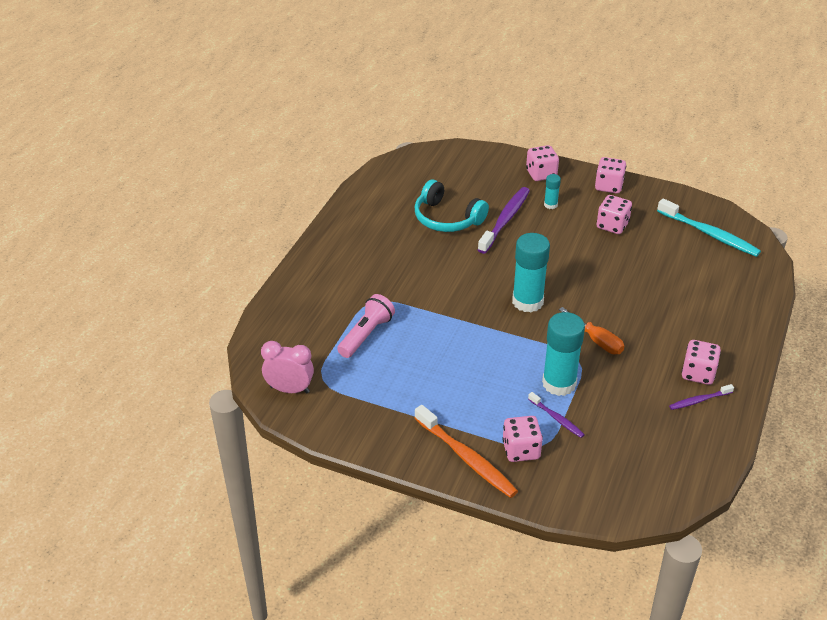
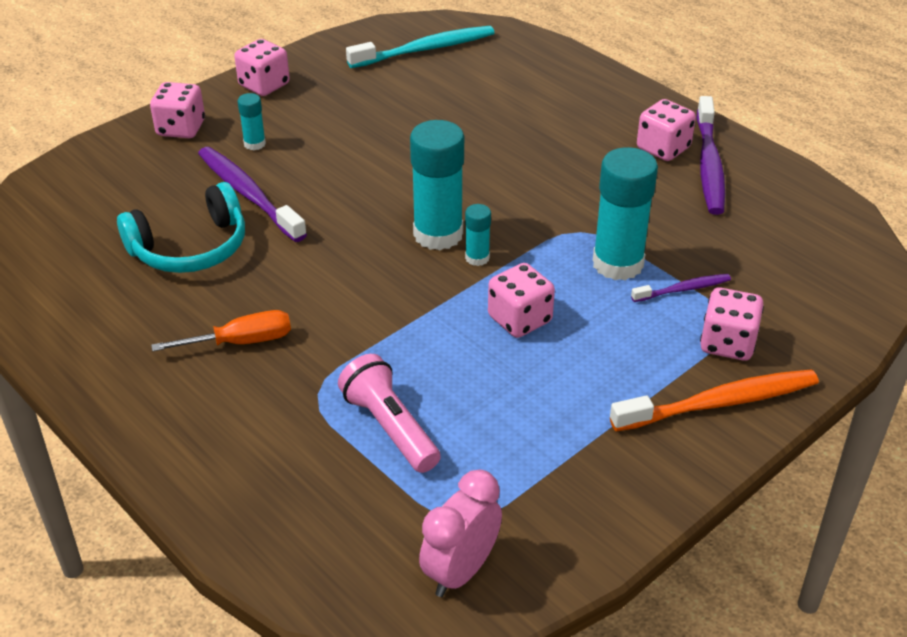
camera: 65 degrees left, 0 degrees up
(519, 323) = (477, 258): none -> turquoise glue stick
(597, 340) = (556, 203): orange screwdriver -> orange screwdriver (241, 342)
(612, 225) = (345, 111): pink dice -> pink dice (519, 319)
(699, 400) = (709, 165): purple toothbrush -> purple toothbrush, size x1.88

